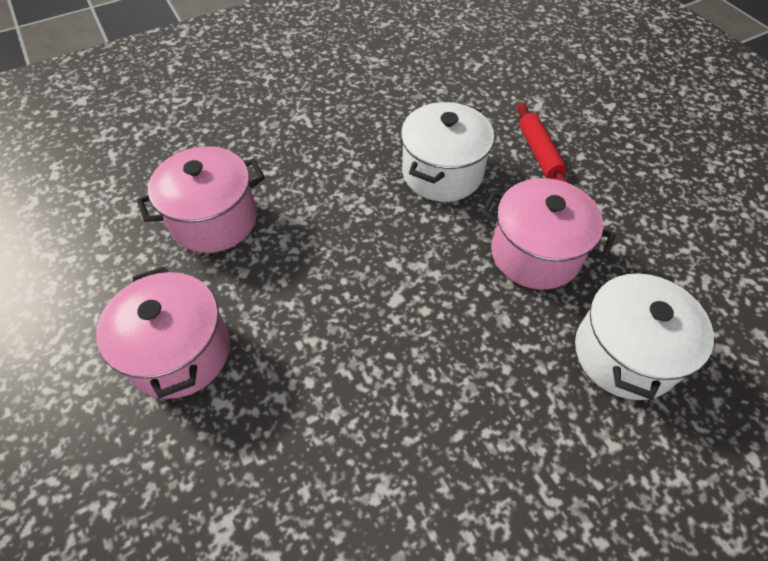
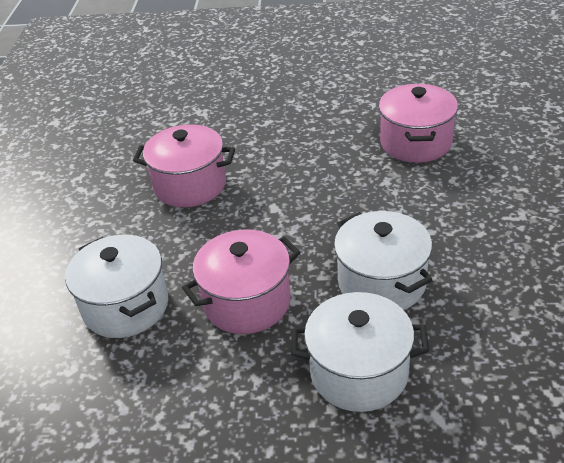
camera: 125 degrees right, 15 degrees down
(180, 352) = (313, 113): pink pot -> pink pot (190, 185)
(539, 153) = (359, 372): red rolling pin -> white pot

